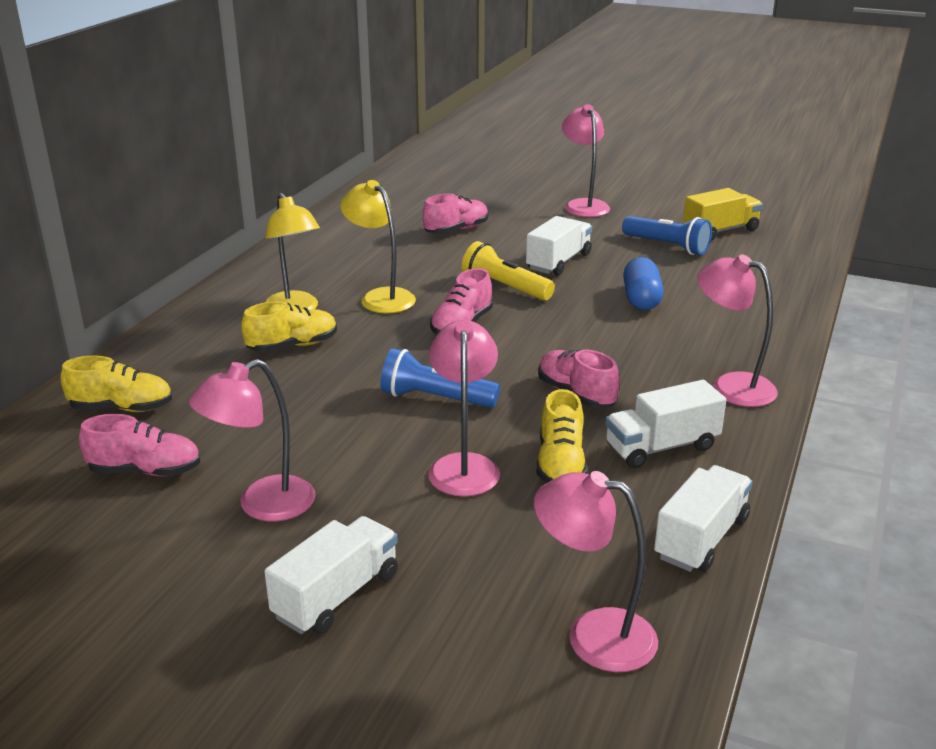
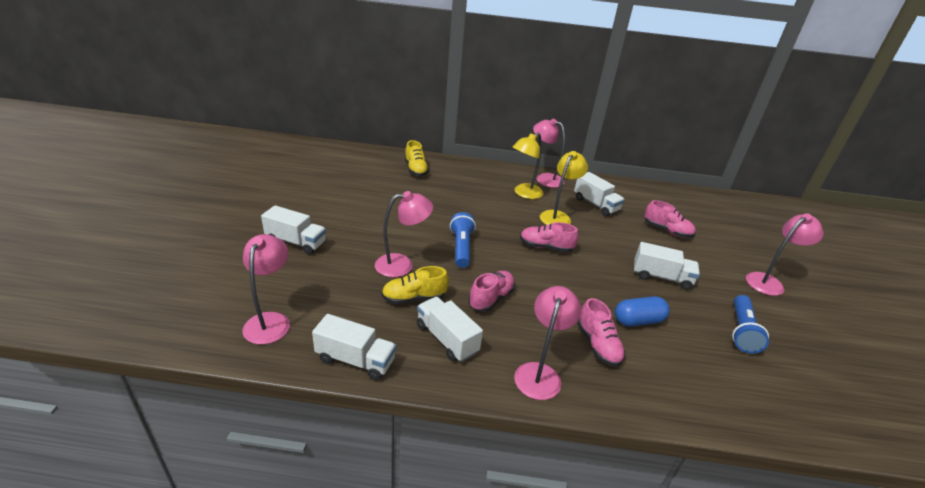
camera: 70 degrees right, 5 degrees up
(145, 471) = (372, 184): pink shoe -> pink shoe (598, 345)
(262, 505) = (355, 214): pink lamp -> pink lamp (544, 178)
(293, 346) = (489, 199): yellow shoe -> none
(363, 260) = (596, 205): none -> white truck
(505, 288) = (604, 258): yellow flashlight -> none
(720, 231) = (807, 364): yellow truck -> none

